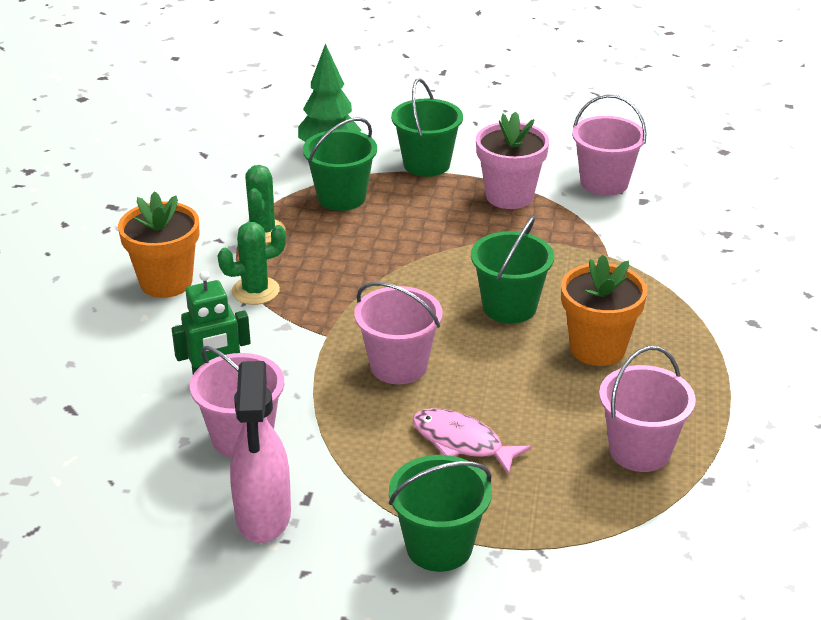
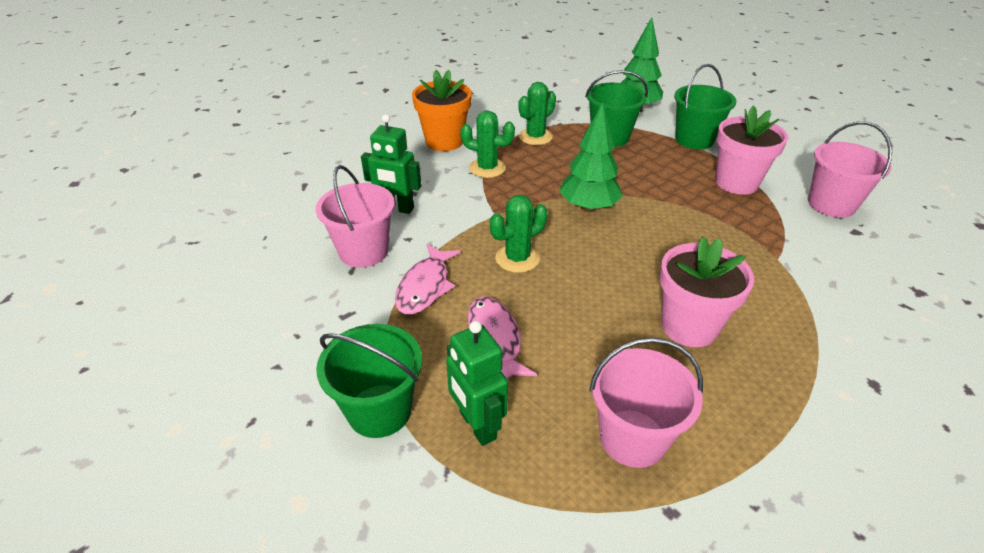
camera: 40 degrees right, 5 degrees up
(263, 517) = (306, 310): pink spray bottle -> none
(347, 435) = (425, 286): none -> pink fish
(398, 366) = (517, 258): pink bucket -> green cactus
(405, 284) = (588, 207): none -> green tree
(509, 307) = (649, 258): green bucket -> none
(525, 510) = (477, 425): none -> green robot
(597, 348) = (689, 326): orange flower pot -> pink flower pot

